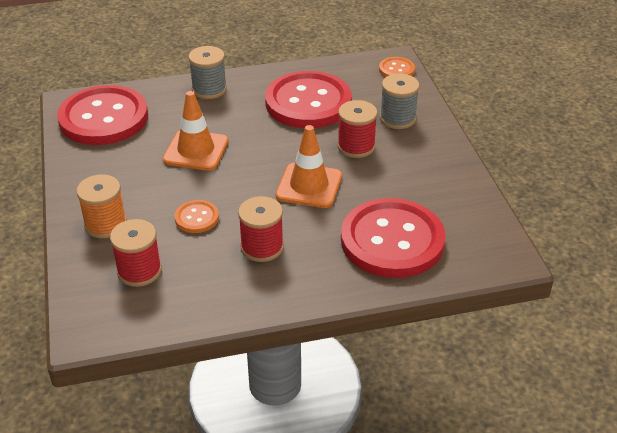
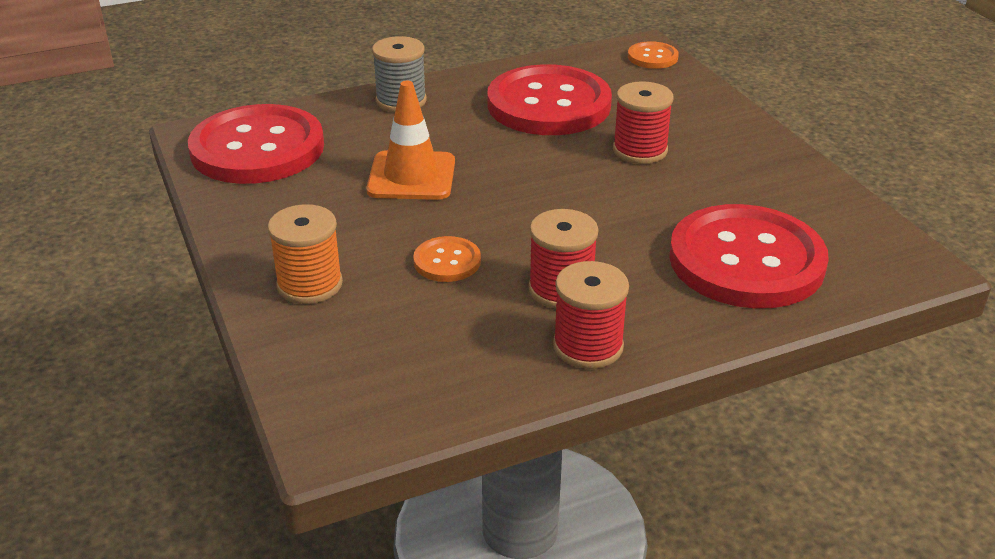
camera: 10 degrees left, 5 degrees down
(139, 271) = (386, 342): red spool -> red spool (588, 346)
(309, 186) = (595, 204): orange traffic cone -> none
(397, 118) = (681, 112): grey spool -> none

